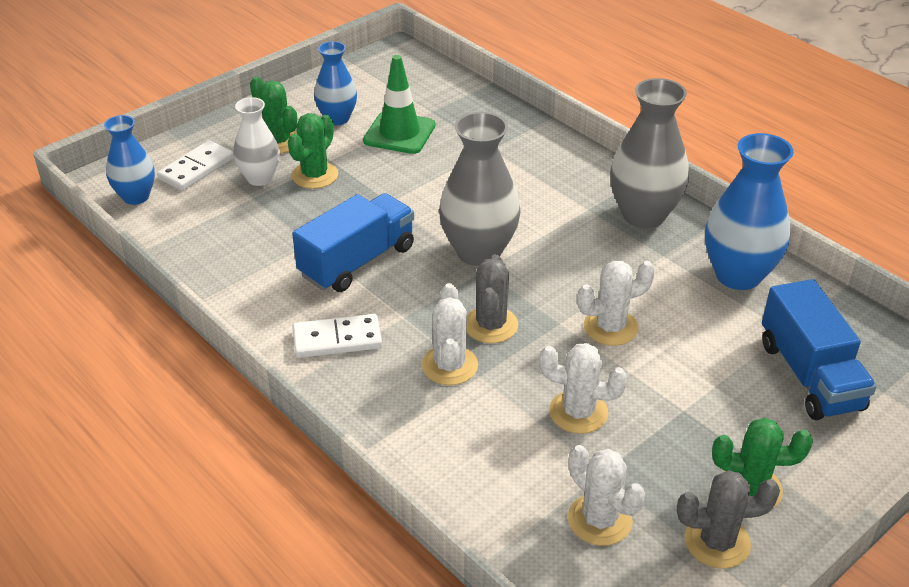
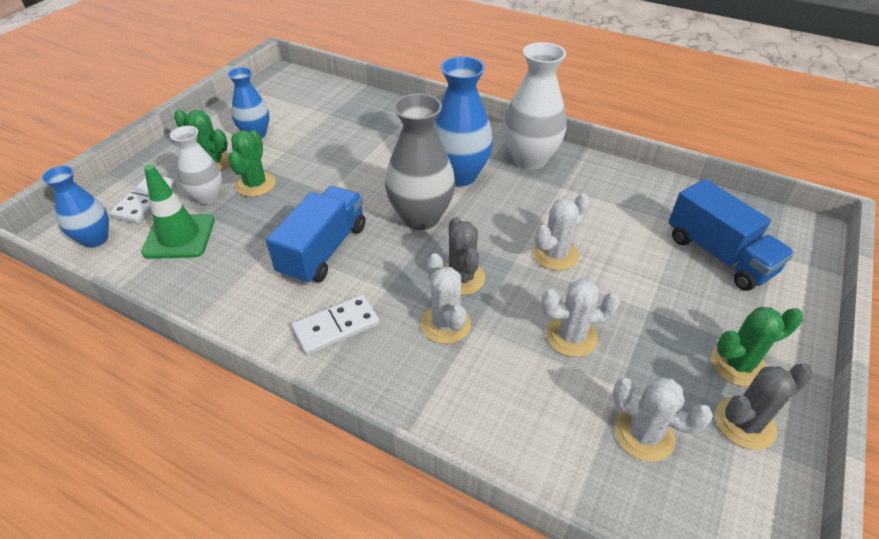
camera: 20 degrees left, 5 degrees up
(399, 133) = (312, 136): green traffic cone -> green traffic cone (179, 236)
(643, 215) = (530, 159): grey vase -> white vase
(738, 275) = (622, 189): blue vase -> blue vase (459, 175)

